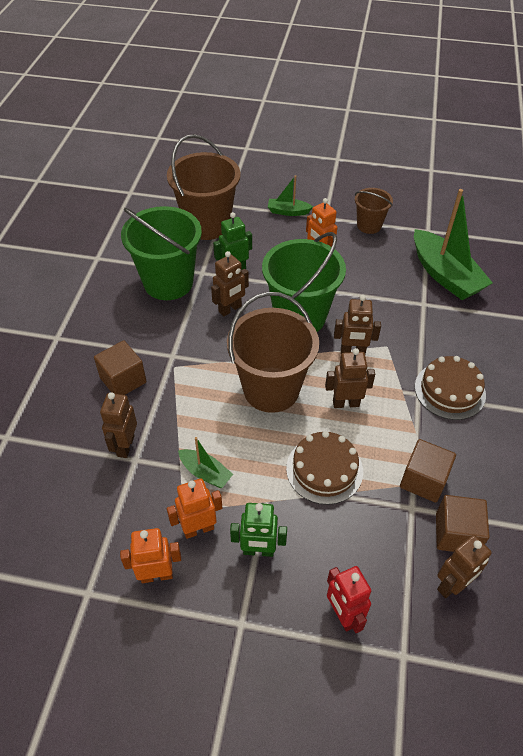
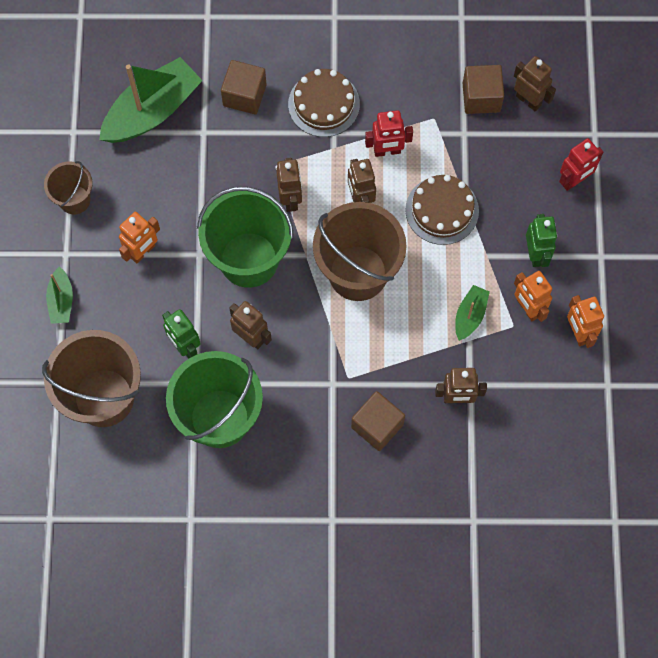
camera: 100 degrees left, 20 degrees up
(395, 433) = (387, 151): none -> red robot
(423, 480) = (434, 125): brown cube -> brown cube (244, 95)

